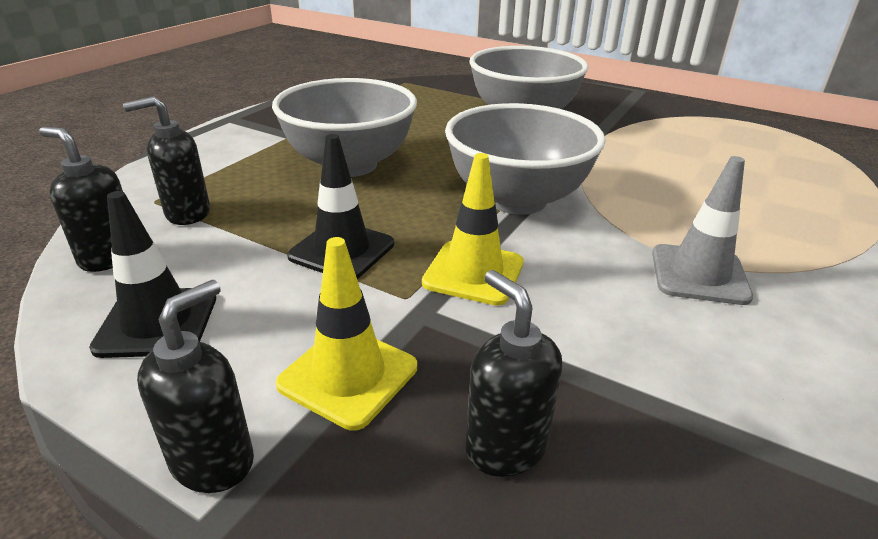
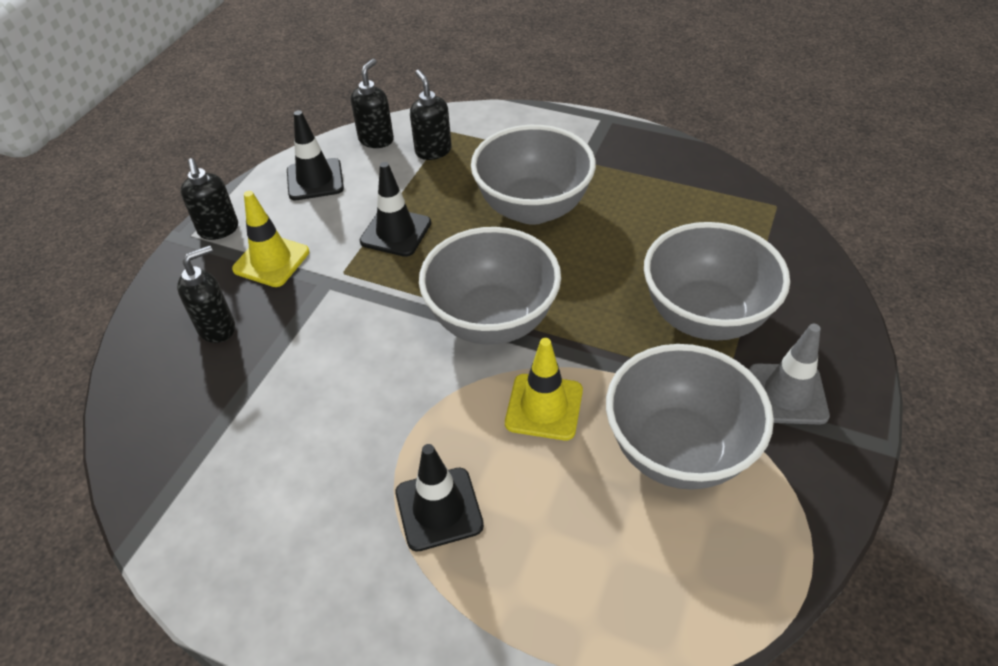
camera: 85 degrees right, 15 degrees up
(213, 461) = (218, 230): black soap dispenser -> black soap dispenser turned 45 degrees clockwise
(473, 273) = (374, 302): yellow traffic cone -> yellow traffic cone (544, 407)
(662, 142) = (677, 450): none -> grey bowl
(699, 274) = (384, 440): grey traffic cone -> grey traffic cone (787, 394)
(772, 246) = (439, 509): none -> black traffic cone

